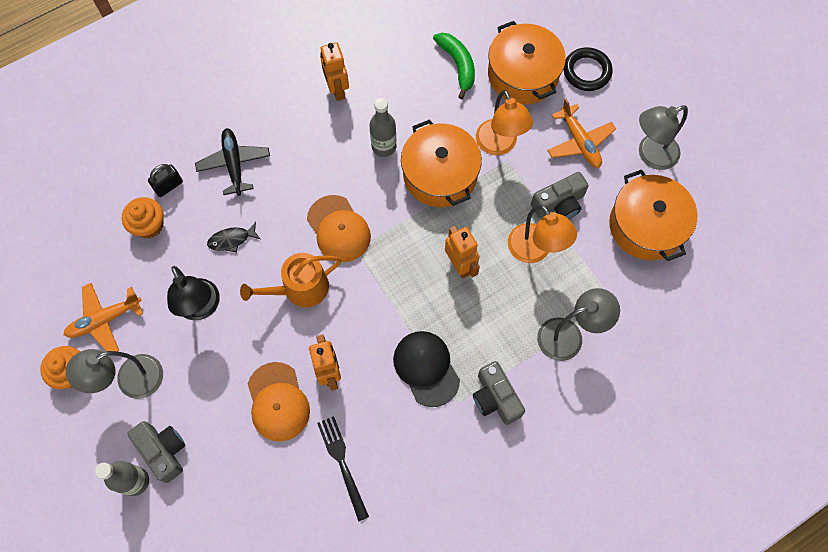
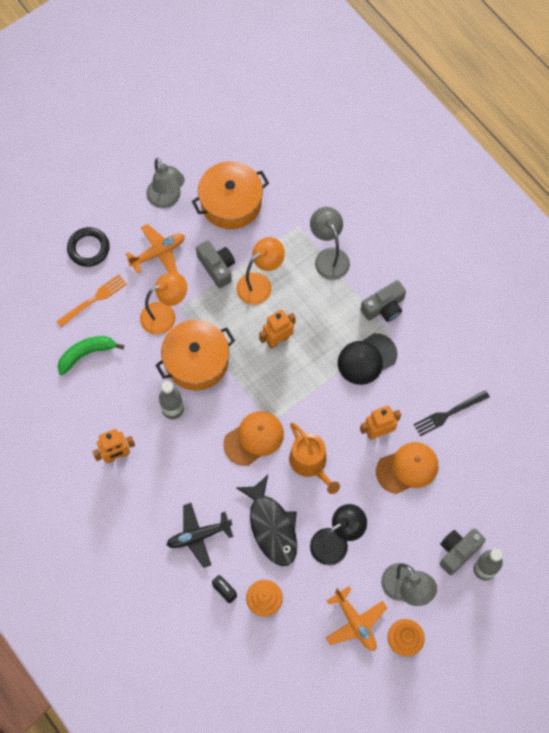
camera: 95 degrees left, 0 degrees up
(231, 240) = (272, 526): black fish -> black fish, size x2.05
(523, 74) = (94, 299): orange pot -> orange fork

